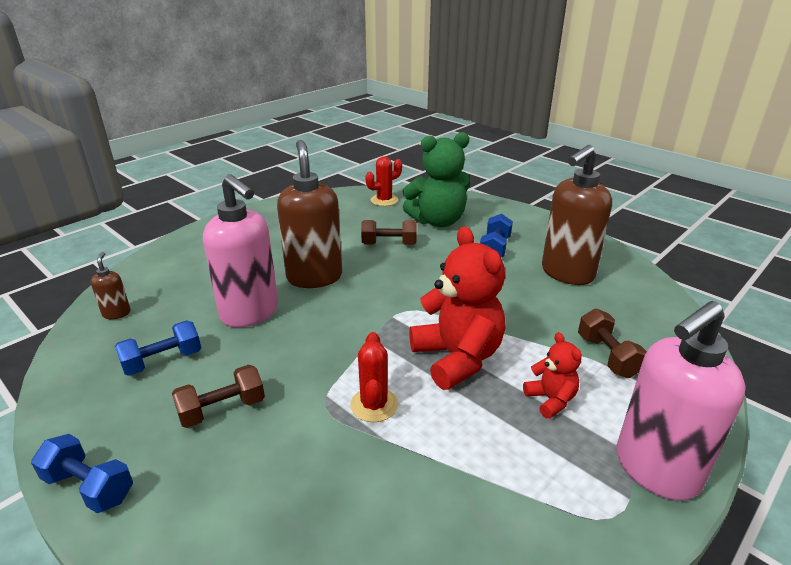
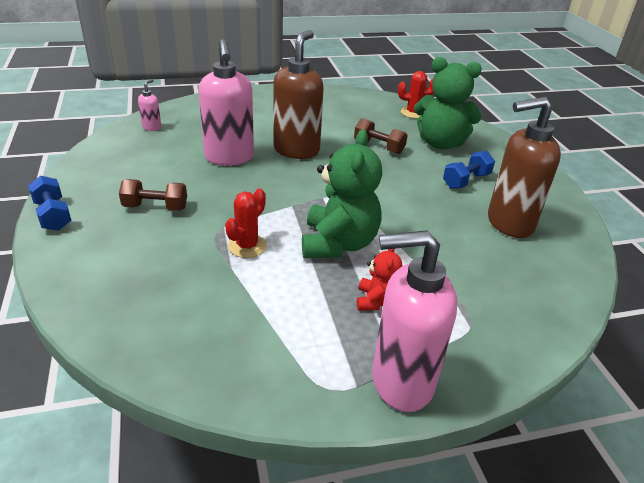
camera: 30 degrees right, 5 degrees up
(117, 313) = (152, 127): brown soap dispenser -> pink soap dispenser
(163, 361) = (150, 166): blue dumbbell -> none
(457, 358) = (338, 243): red teddy bear -> green teddy bear
(607, 356) = (464, 295): brown dumbbell -> none

